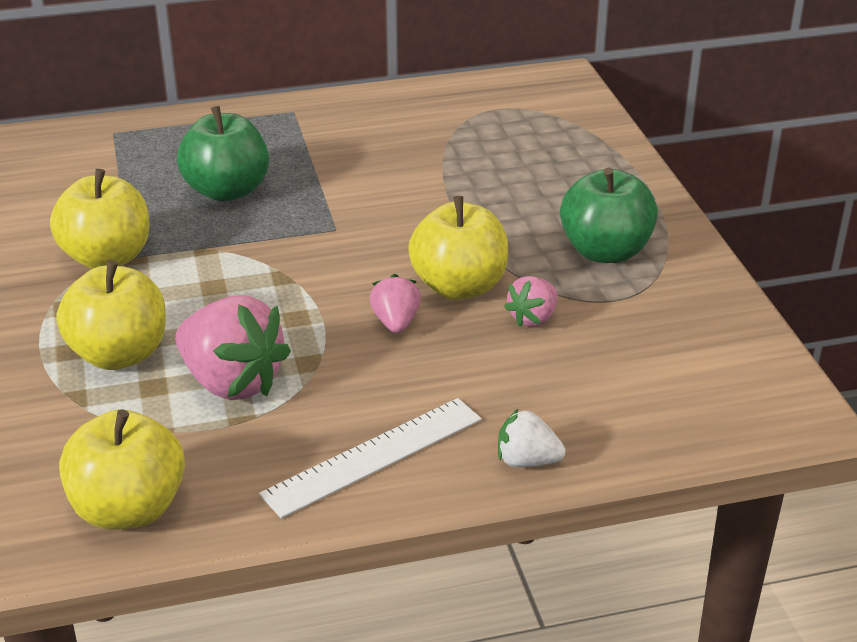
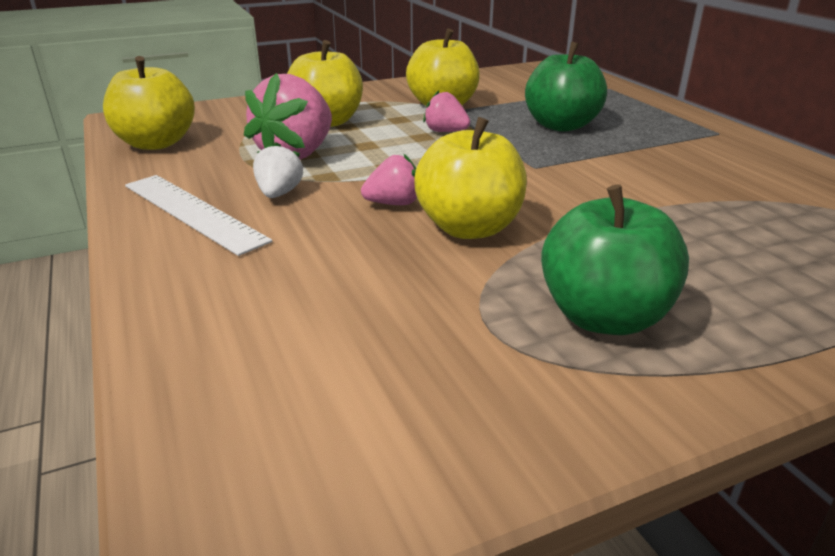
camera: 80 degrees right, 5 degrees down
(527, 461) = (166, 285): white strawberry -> white strawberry (279, 194)
(533, 318) = (426, 273): pink strawberry -> pink strawberry (445, 131)

